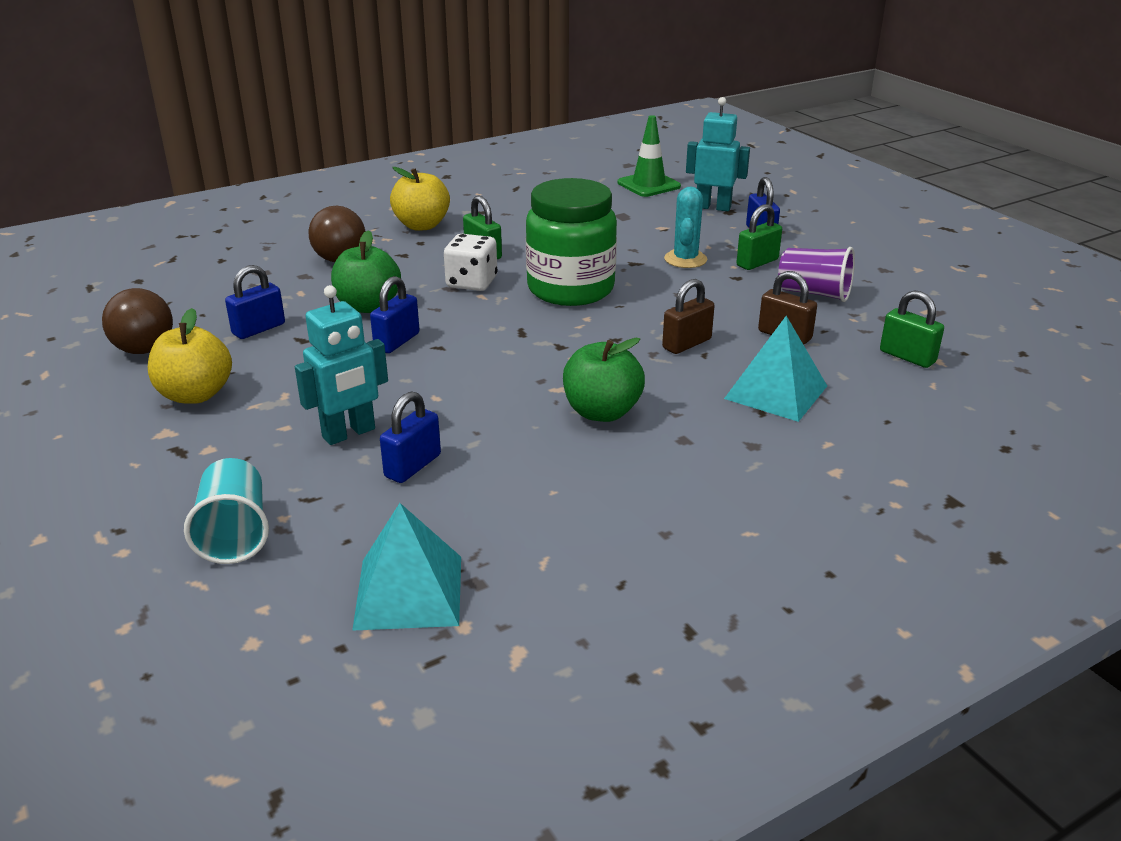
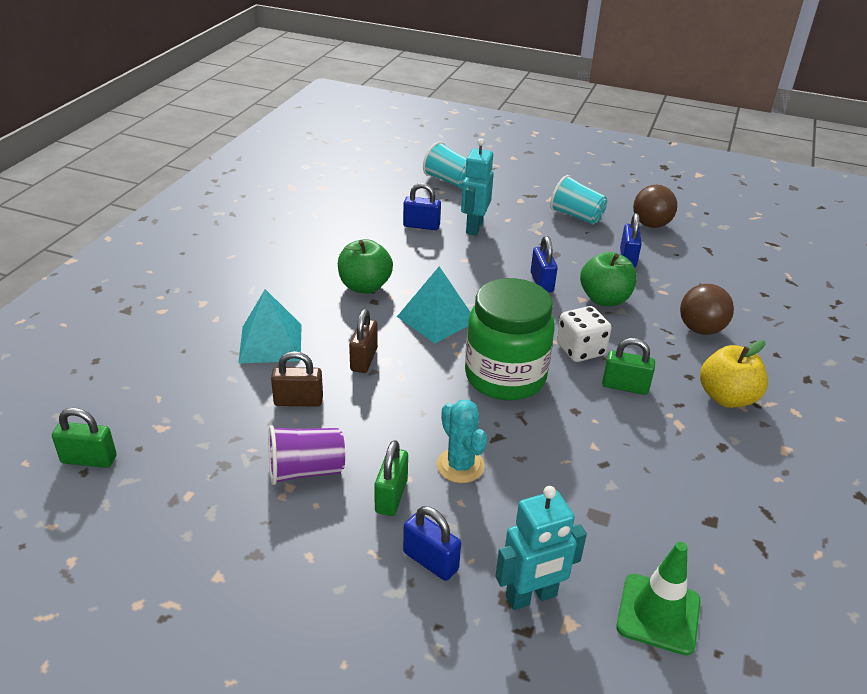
camera: 140 degrees right, 5 degrees up
(195, 395) = (576, 216): yellow apple -> turquoise cup
(409, 591) = (355, 188): turquoise pyramid -> turquoise pyramid (436, 319)
(413, 466) = (421, 226): blue padlock -> blue padlock turned 75 degrees counterclockwise
(907, 357) = (187, 420): green padlock -> green padlock (89, 459)

